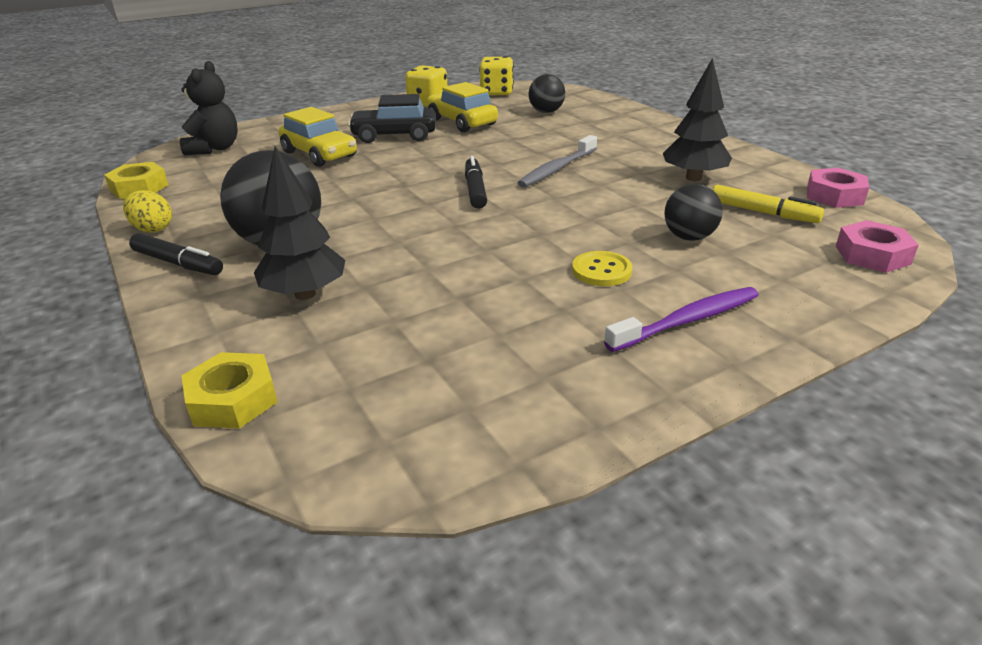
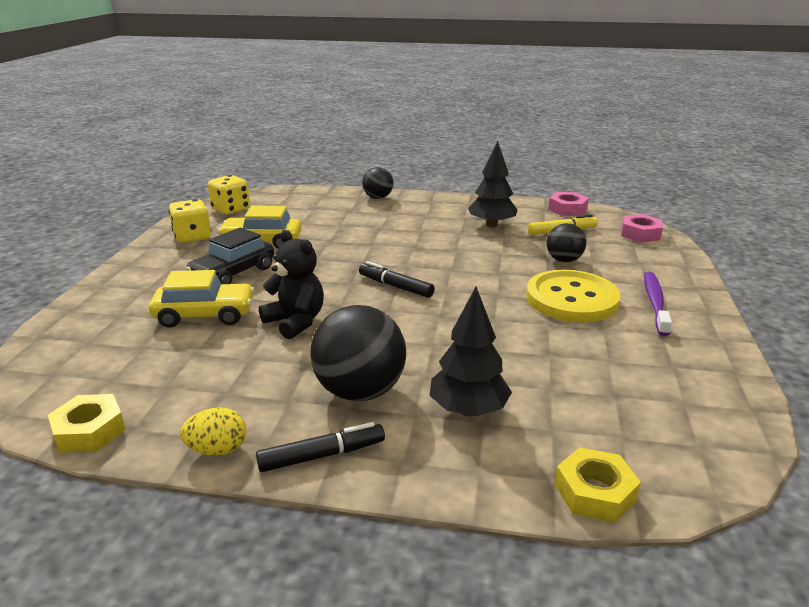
camera: 50 degrees left, 5 degrees down
(214, 149) = (73, 358): black teddy bear -> black teddy bear (295, 322)
(546, 112) = (307, 212): black ball -> black ball (378, 197)
(557, 169) = (410, 250): grey toothbrush -> none
(601, 271) = (571, 299): yellow button -> yellow button, size x2.10

